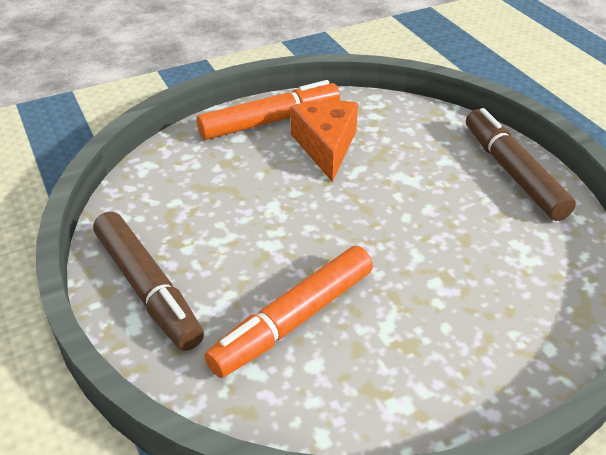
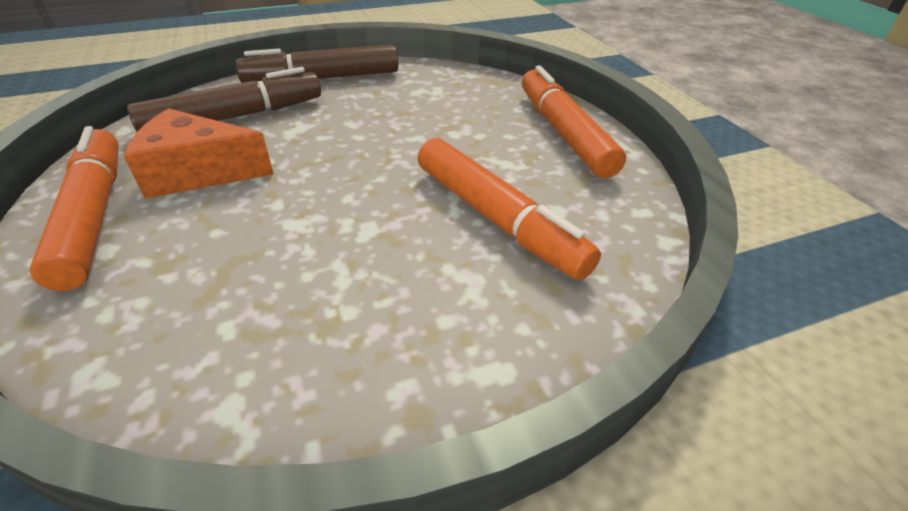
camera: 85 degrees left, 0 degrees up
(148, 288) = (424, 356): brown marker -> brown marker (235, 117)
(469, 377) = (563, 132): none -> orange marker

